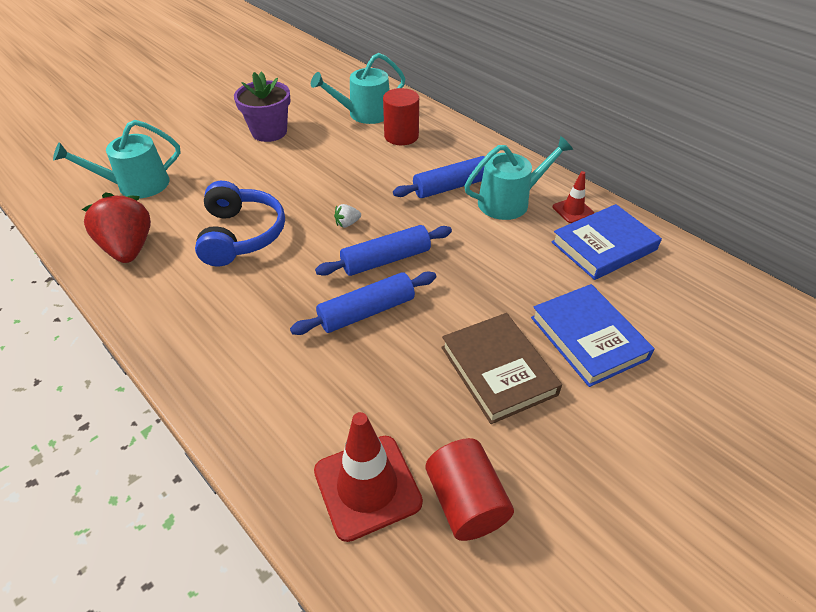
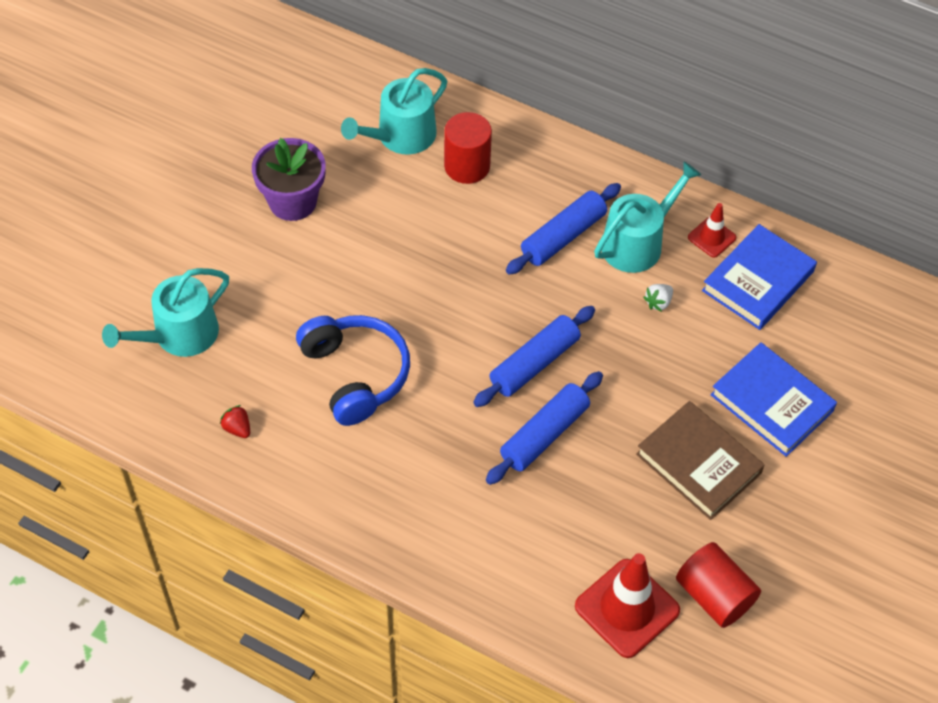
camera: 20 degrees left, 10 degrees up
(129, 248) = (237, 428): red strawberry -> red strawberry, size x0.41
(347, 223) = (468, 325): white strawberry -> white strawberry (658, 302)

